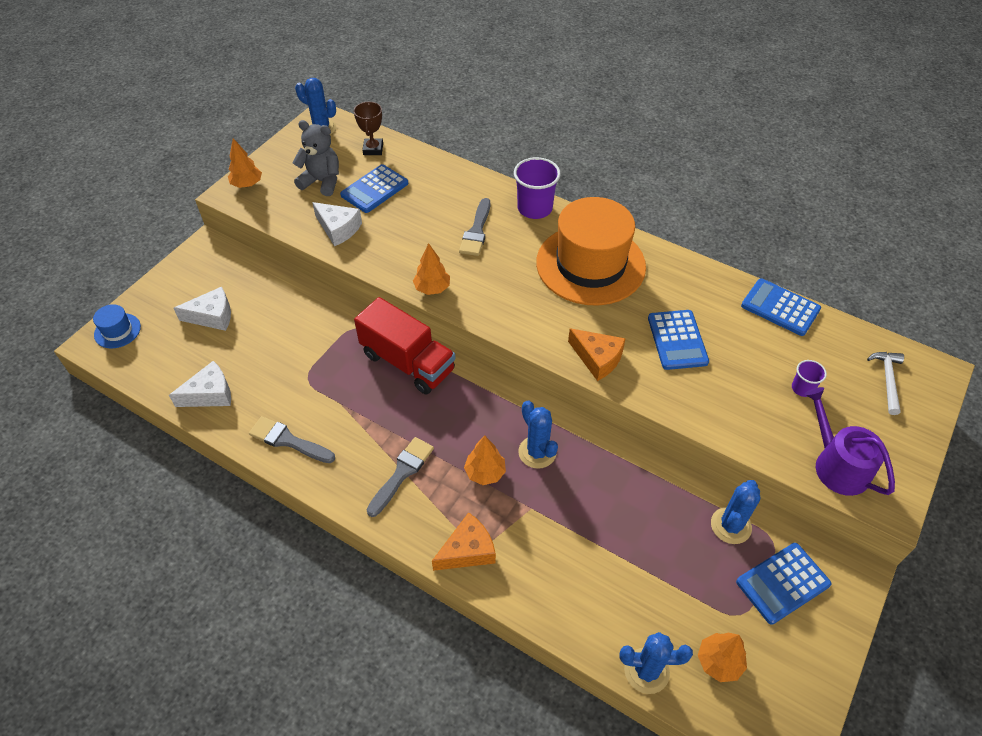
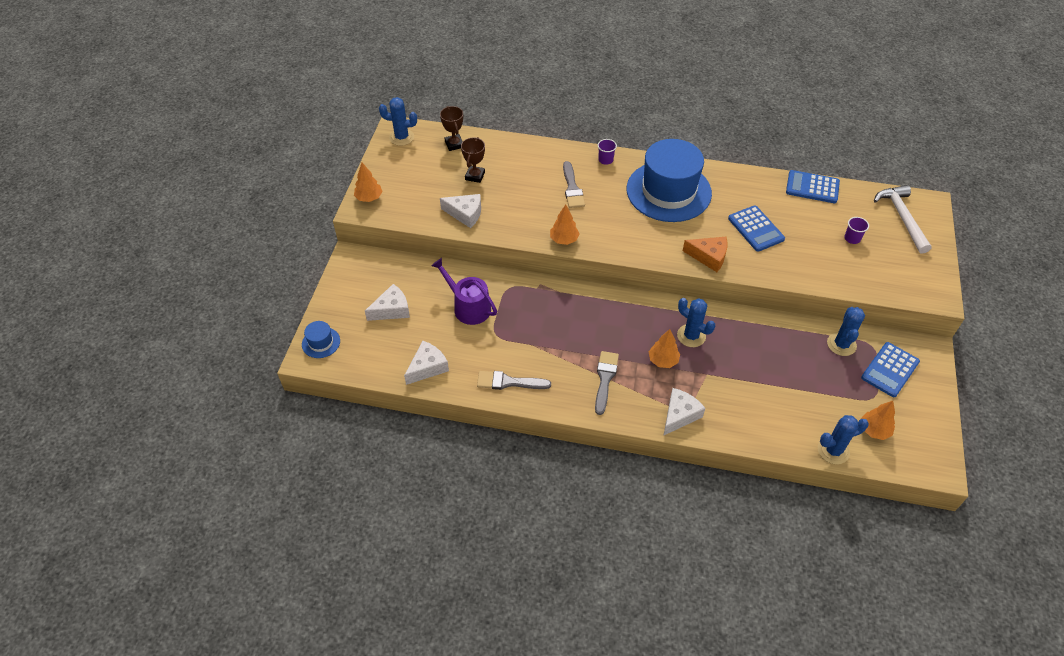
camera: 20 degrees left, 0 degrees up
(322, 182) = (429, 180): grey teddy bear -> none
(374, 189) = (475, 176): blue calculator -> brown trophy
(407, 362) = (564, 300): red truck -> none
(468, 550) = (679, 415): orange cheese -> white cheese
(534, 208) = (605, 160): purple cup -> purple cup, size x0.53
(590, 264) = (668, 191): orange hat -> blue hat
(837, 465) = (896, 282): purple watering can -> purple watering can (468, 307)
(887, 380) = (902, 217): white hammer -> white hammer, size x1.60

